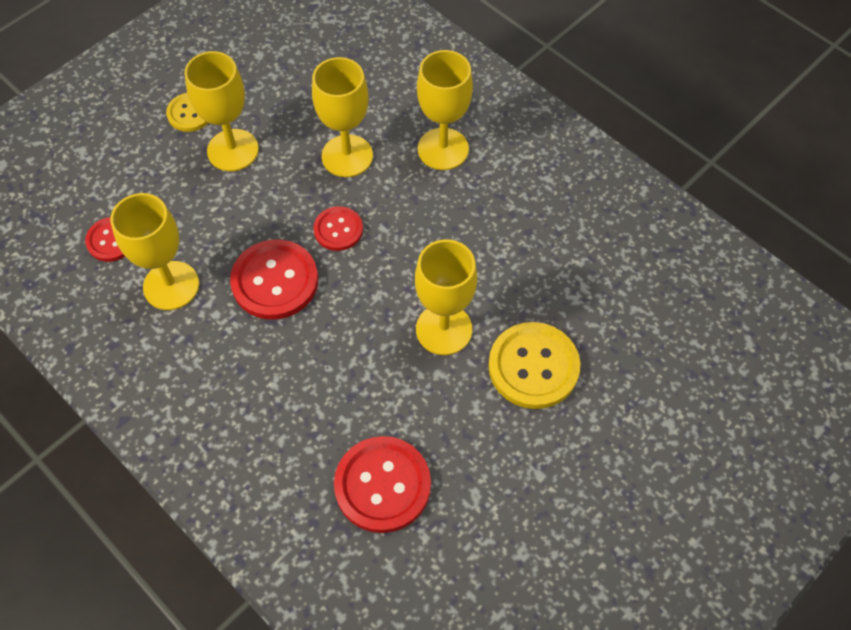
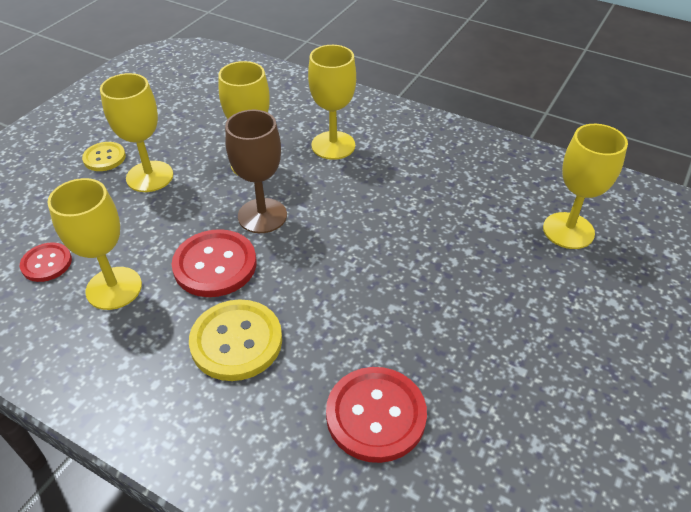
camera: 15 degrees left, 15 degrees down
(338, 230) = (262, 216): red button -> brown goblet
(444, 329) = (384, 271): yellow goblet -> yellow goblet (568, 230)
(533, 367) = (475, 283): yellow button -> yellow button (236, 341)

